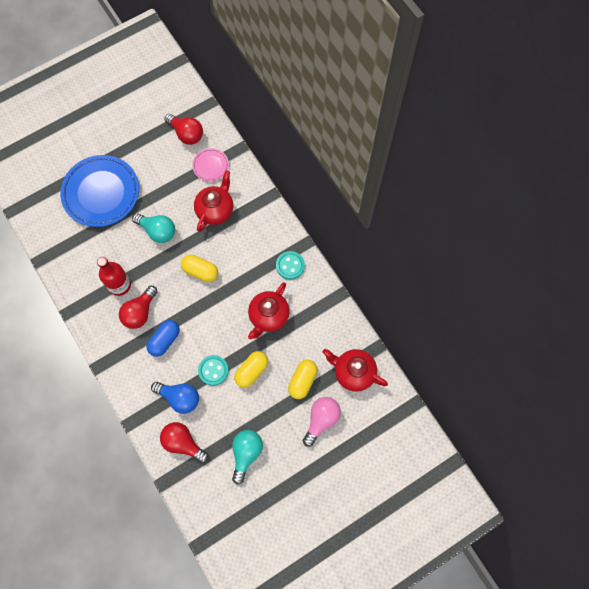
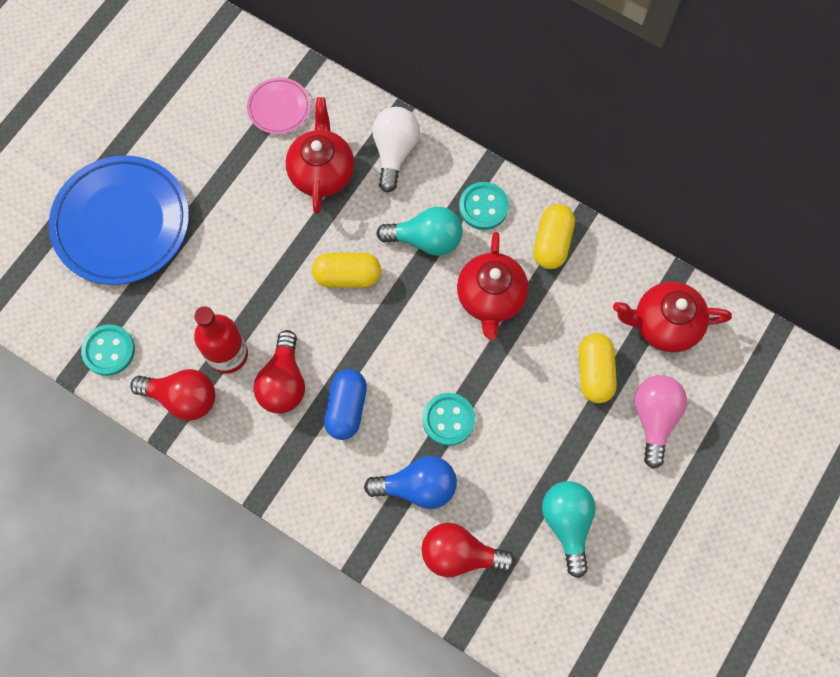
camera: 25 degrees left, 0 degrees up
(62, 256) = (109, 351): none -> turquoise button
(158, 231) = (246, 243): turquoise light bulb -> turquoise light bulb (426, 239)
(186, 134) = (214, 75): red light bulb -> red light bulb (183, 398)
(251, 371) = (509, 393): yellow capsule -> yellow capsule (552, 243)
(258, 215) = (394, 152): none -> white light bulb

